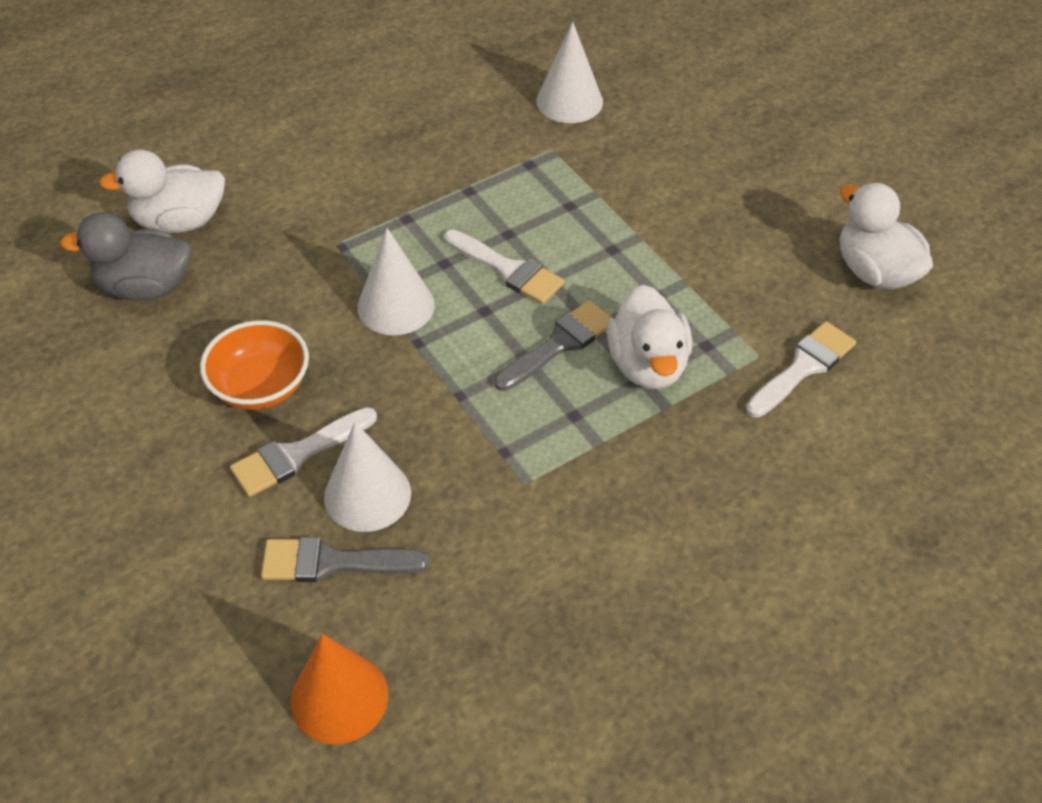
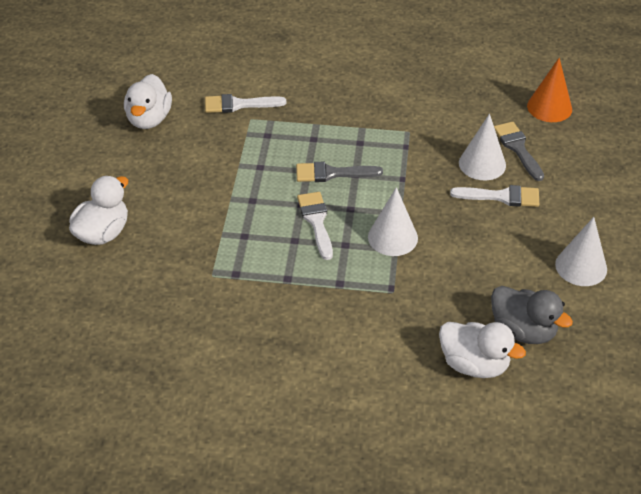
camera: 140 degrees left, 5 degrees down
(261, 386) = (496, 237): orange bowl -> none
(333, 562) = (518, 148): grey brush -> grey brush turned 150 degrees counterclockwise
(569, 101) = (161, 301): white cone -> white cone (581, 266)
(647, 365) = (303, 143): white duck -> white duck (103, 233)

